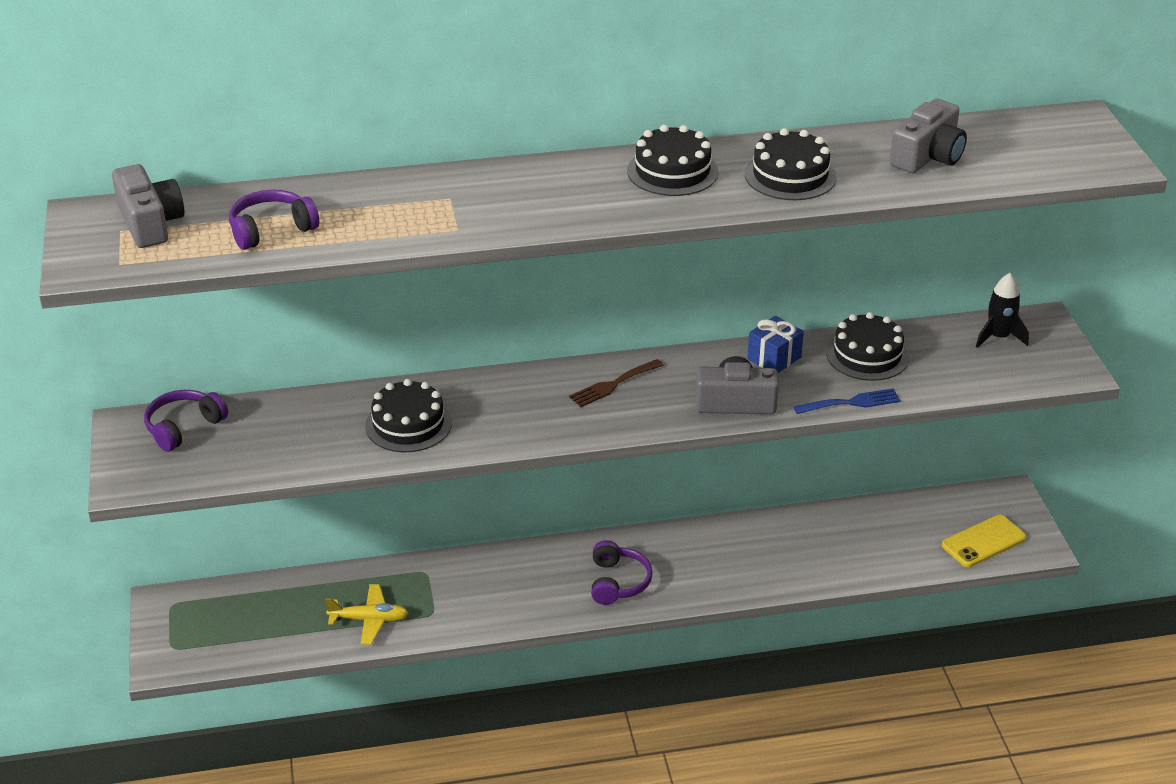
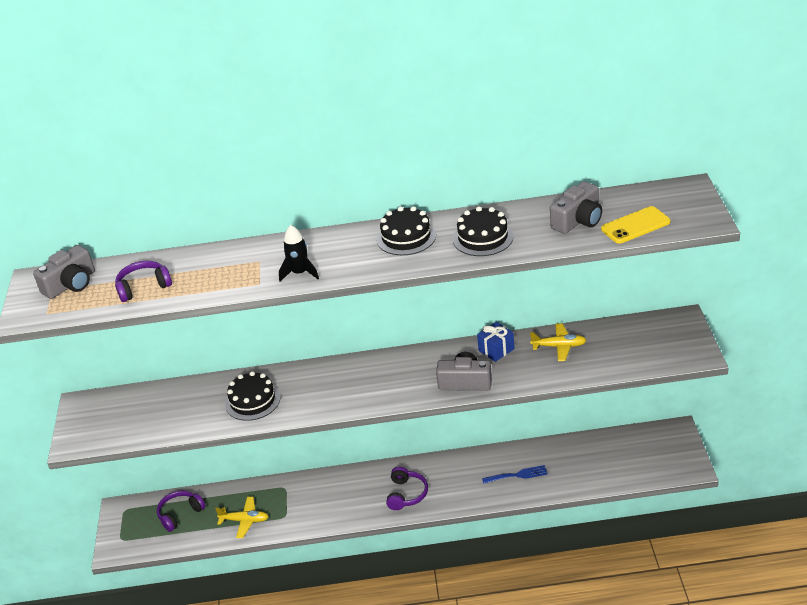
camera: 10 degrees right, 0 degrees up
(150, 223) = (71, 284): grey camera -> grey camera turned 60 degrees clockwise
(183, 427) = (113, 405): purple headphones -> purple headphones (180, 514)
(613, 385) = (387, 371): brown fork -> none
(852, 402) = (543, 381): blue fork -> blue fork (518, 475)
(867, 355) = (559, 346): black cake -> yellow plane
(983, 541) = (654, 464): yellow phone -> yellow phone (635, 225)
(998, 337) = (650, 331): black rocket -> black rocket (300, 273)

